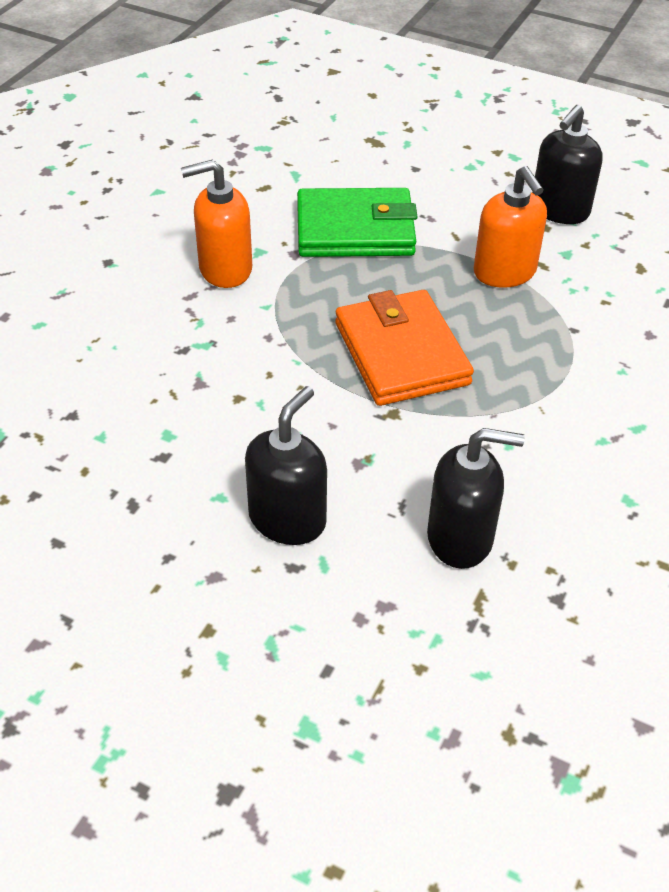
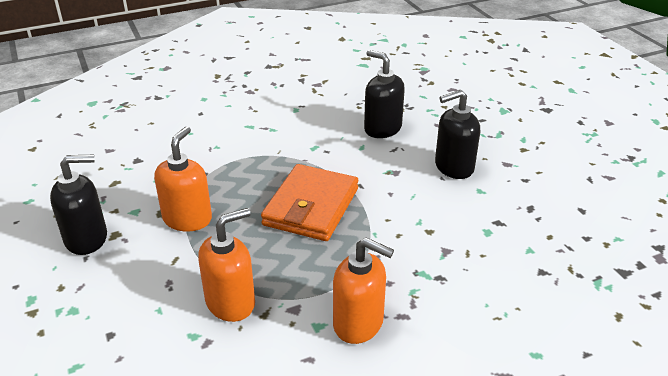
camera: 140 degrees left, 10 degrees down
(355, 230) = (231, 302): green wallet -> orange soap dispenser

